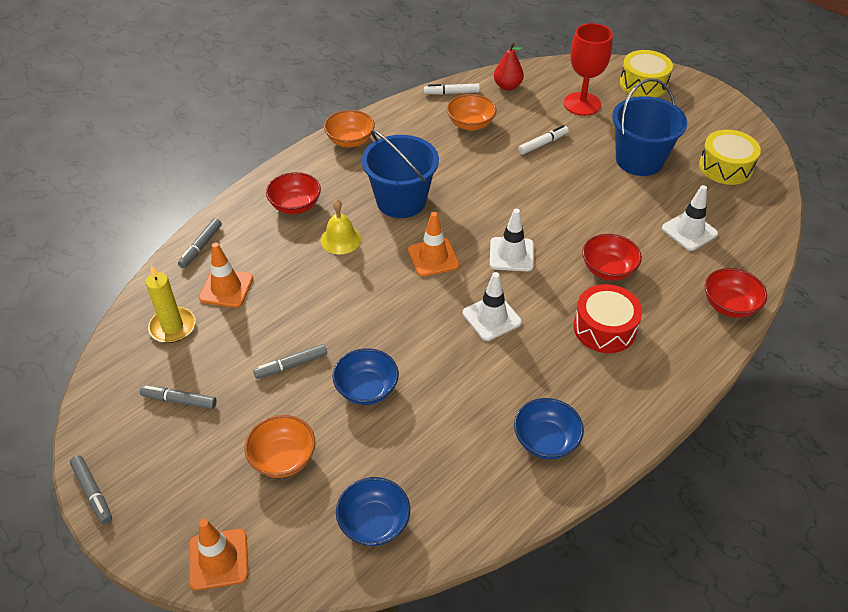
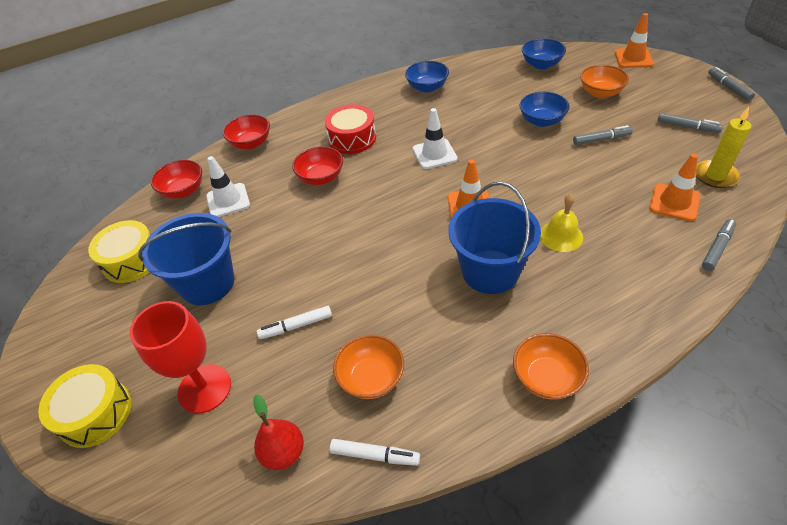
camera: 160 degrees left, 0 degrees up
(295, 206) = (615, 283): red bowl -> red bowl (183, 191)
(511, 254) = (396, 200): white traffic cone -> none

